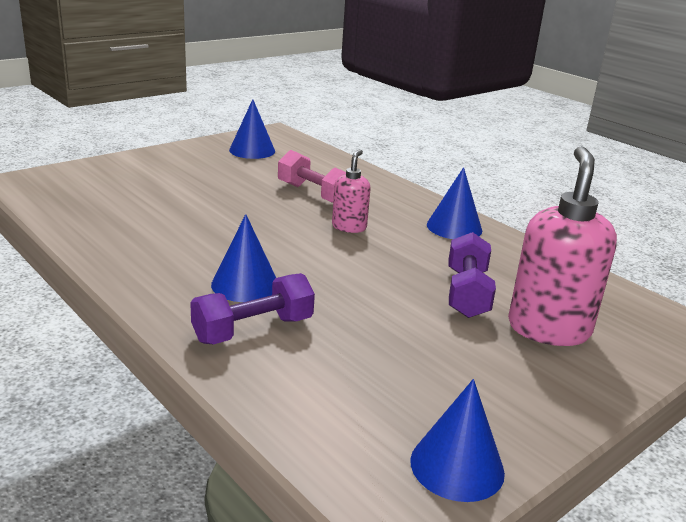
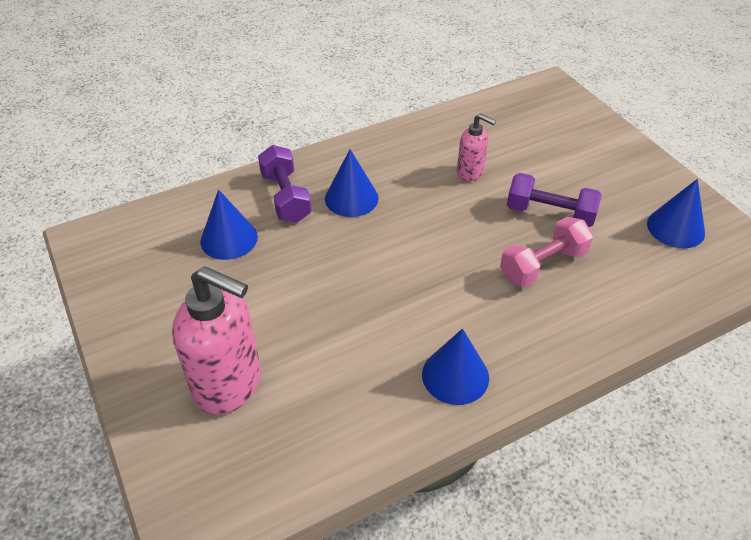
camera: 105 degrees right, 20 degrees up
(349, 227) = (457, 280): pink soap dispenser -> pink soap dispenser (470, 172)
(457, 466) = (107, 270): blue cone -> blue cone (229, 239)
(467, 293) = (306, 340): purple dumbbell -> purple dumbbell (550, 214)

